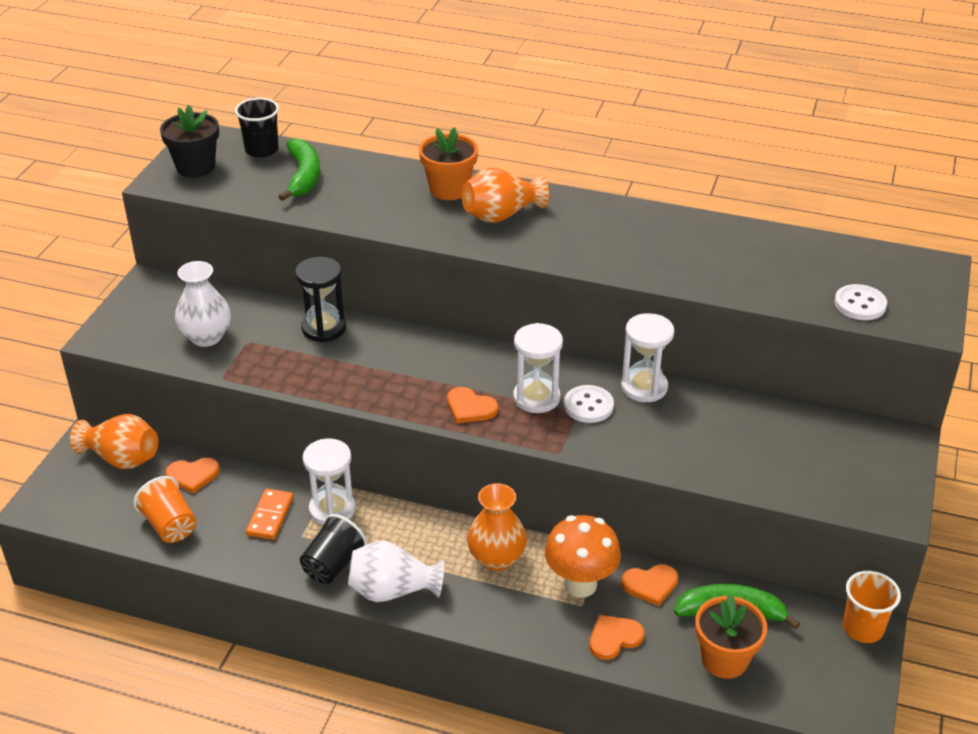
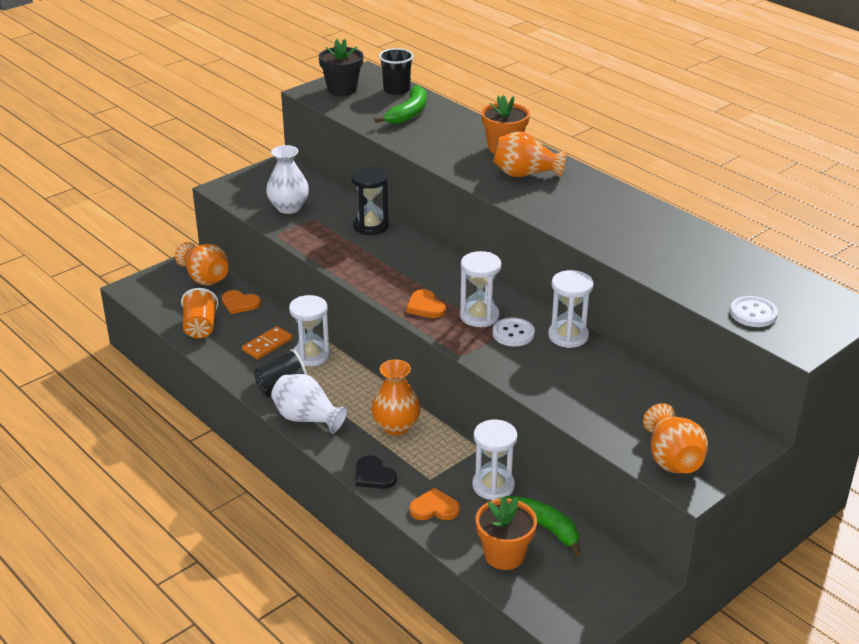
camera: 30 degrees right, 5 degrees down
(521, 628) = (373, 475): none -> black heart
(580, 584) = (441, 465): orange mushroom -> none
(650, 585) = (493, 486): orange heart -> white hourglass
(855, 488) = (672, 459): none -> orange vase
(863, 628) = (636, 580): orange cup -> none

